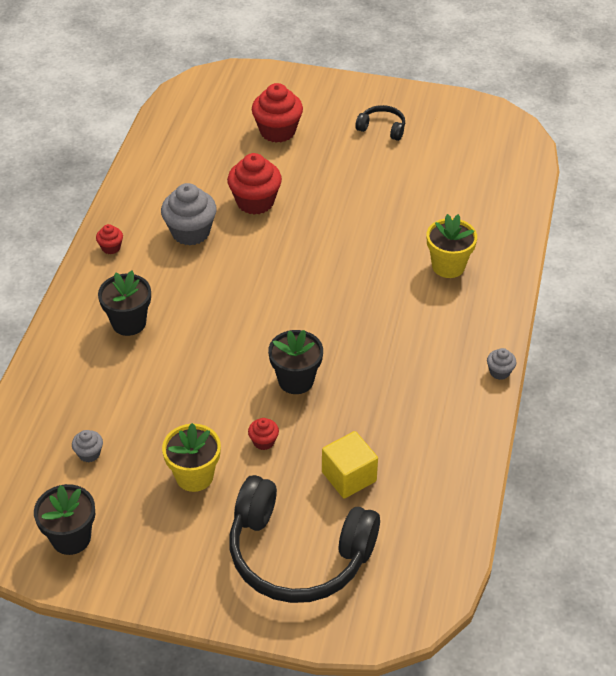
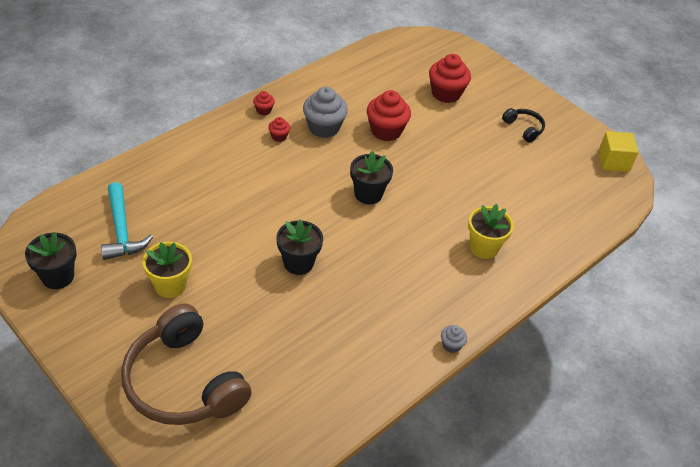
camera: 30 degrees right, 0 degrees up
(89, 453) = (122, 230): grey cupcake -> turquoise hammer
(129, 323) = (228, 163): black flower pot -> black flower pot (368, 194)
(263, 441) = (237, 291): red cupcake -> red cupcake (279, 136)
(298, 554) = (184, 382): black headphones -> brown headphones
(349, 476) = (270, 351): yellow cube -> yellow cube (613, 161)

